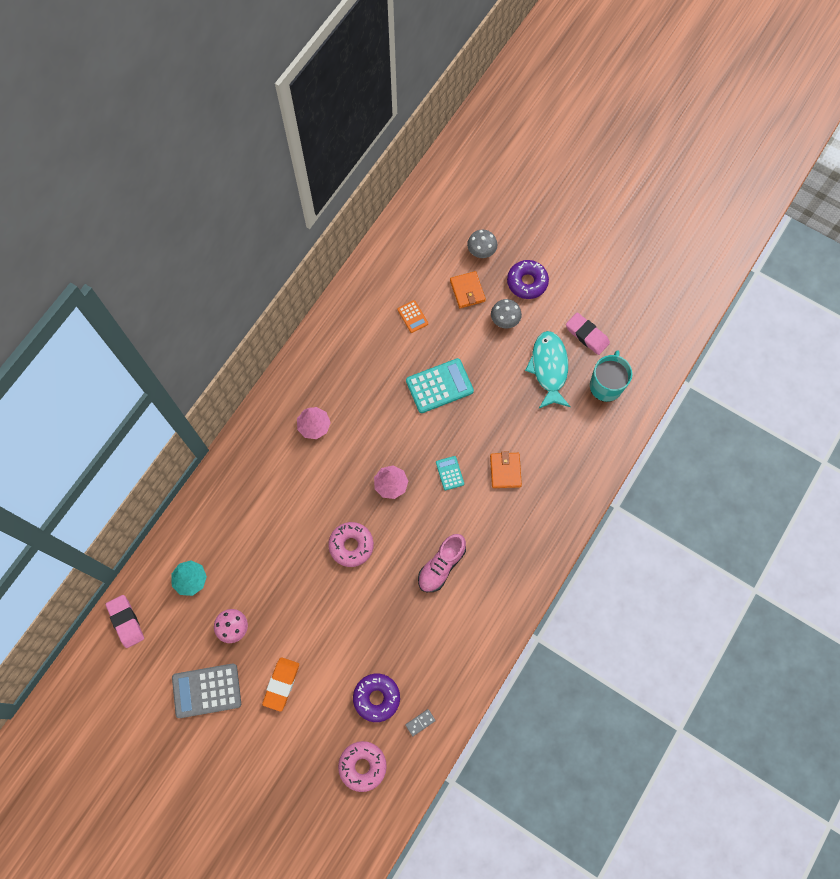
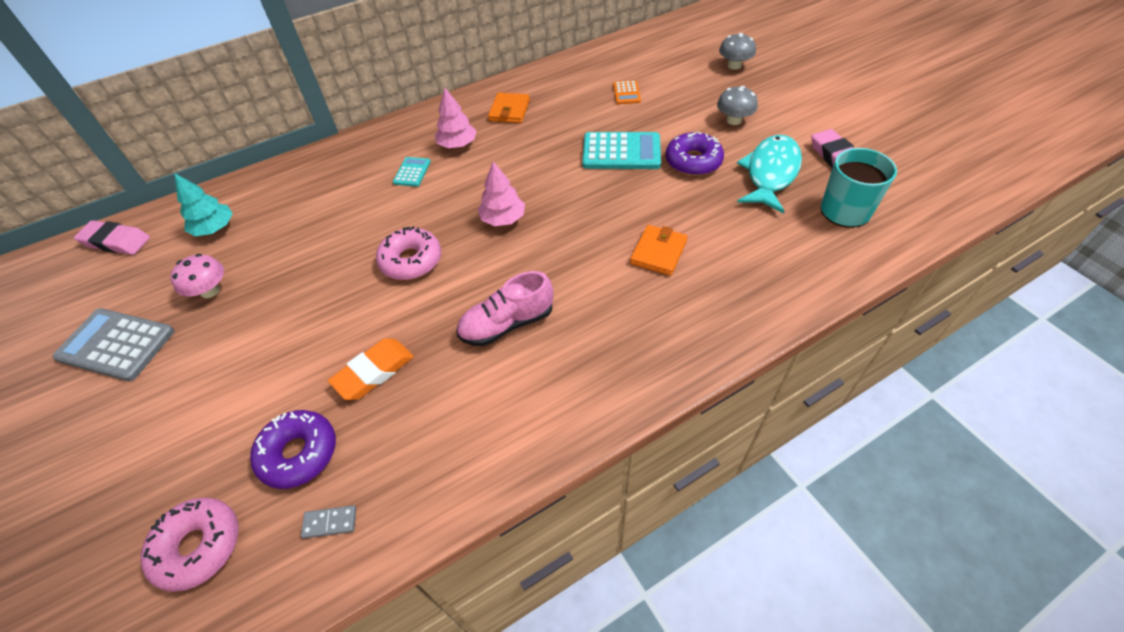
camera: 30 degrees right, 20 degrees down
(126, 621) = (116, 241): pink eraser -> pink eraser turned 75 degrees counterclockwise
(281, 684) = (200, 377): orange eraser -> orange eraser (374, 372)
(449, 473) = (583, 231): turquoise calculator -> turquoise calculator (412, 172)
(467, 291) = (701, 89): orange wallet -> orange wallet (509, 111)
(527, 282) = (777, 99): purple donut -> purple donut (693, 161)

